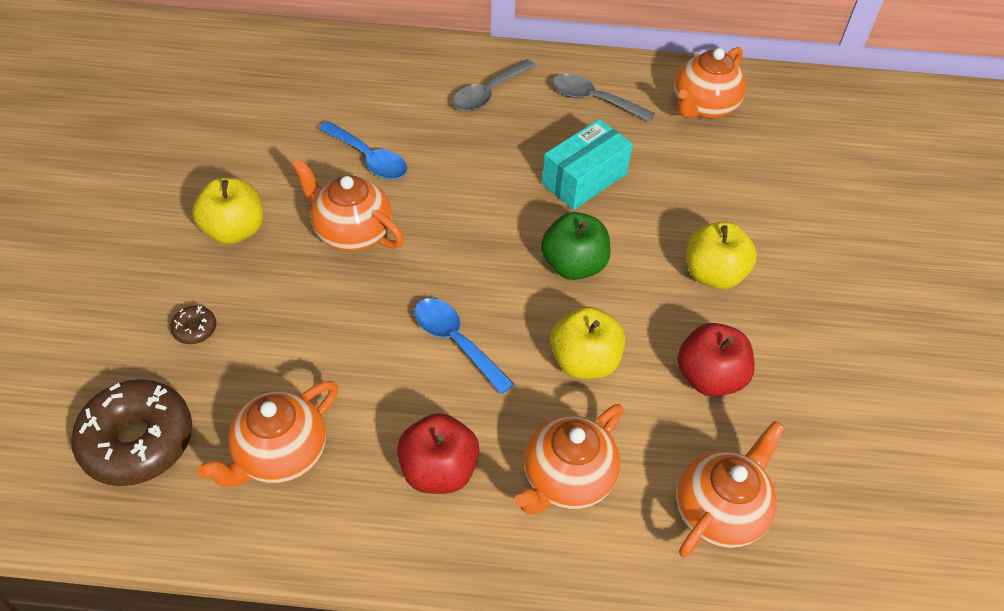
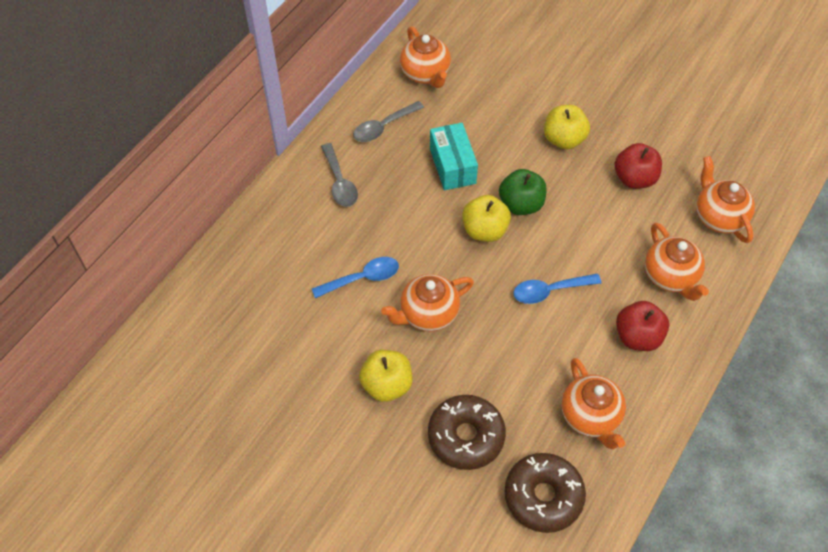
camera: 60 degrees left, 5 degrees up
(195, 329) = (466, 436): brown donut -> brown donut, size x2.36
(584, 361) = (595, 232): yellow apple -> yellow apple (484, 230)

